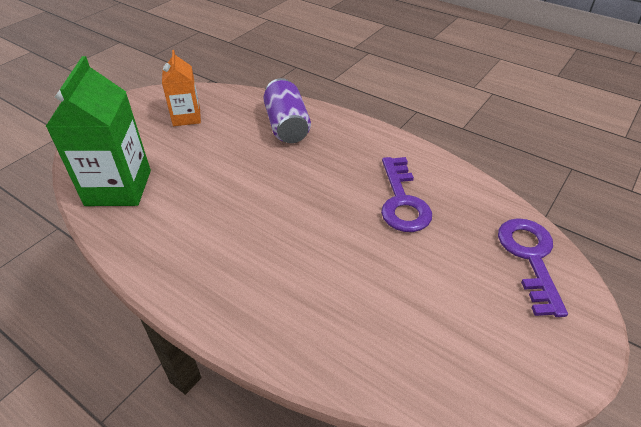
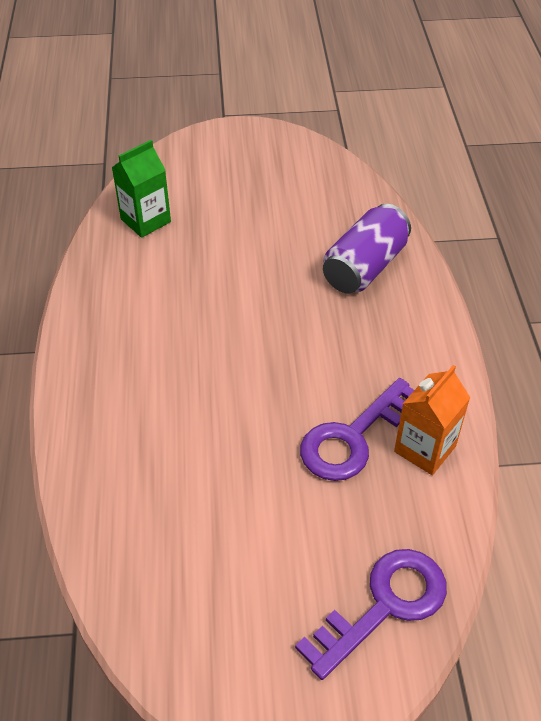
camera: 50 degrees right, 5 degrees up
(118, 188) = (145, 220): green carton -> green carton, size x0.60
(186, 117) = (287, 187): orange carton -> orange carton (425, 449)

